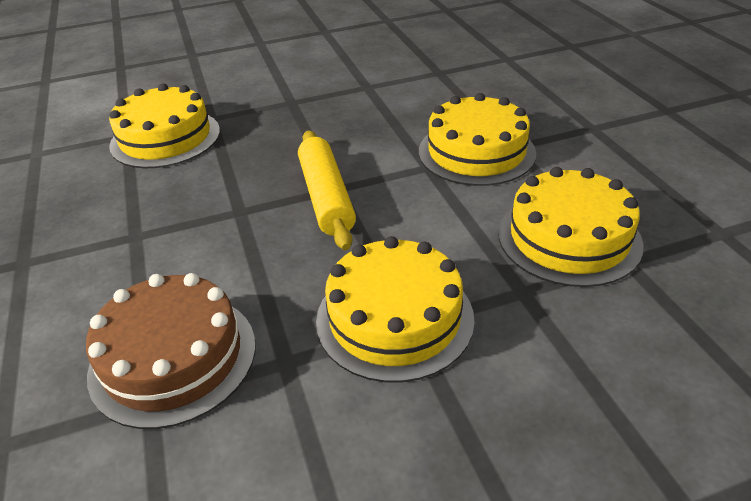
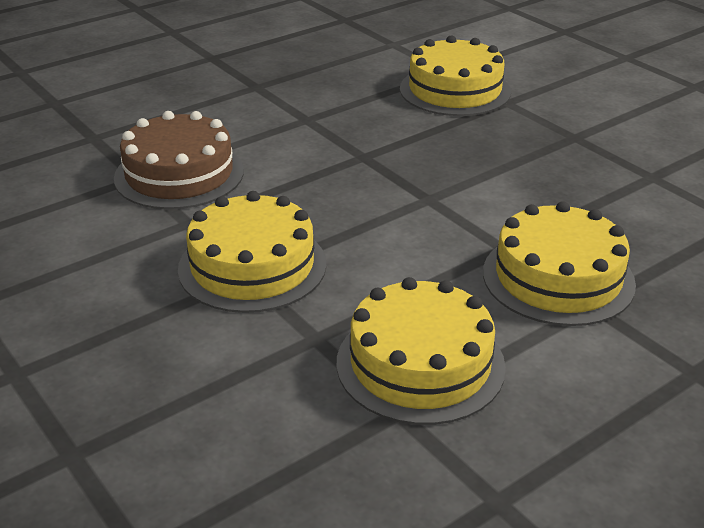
camera: 70 degrees right, 5 degrees down
(326, 197) = (409, 196): yellow rolling pin -> none

